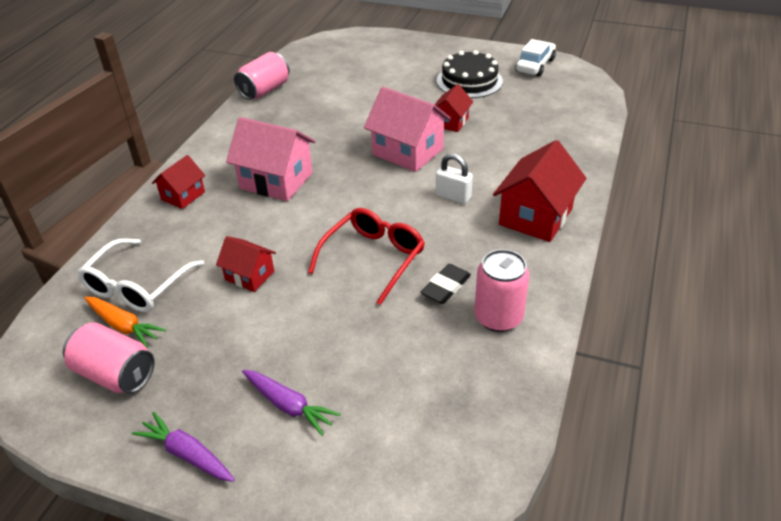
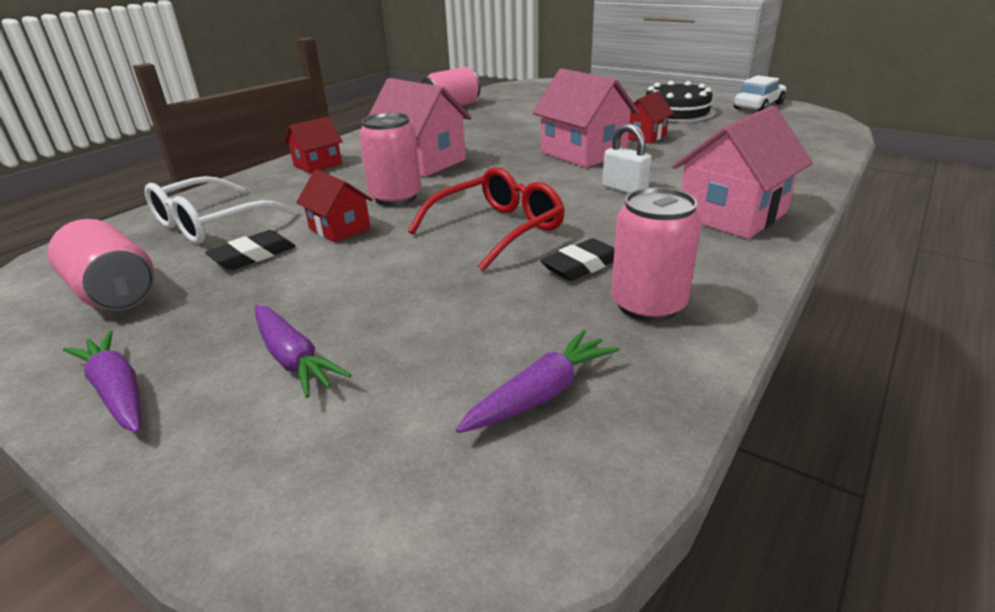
camera: 15 degrees right, 10 degrees down
(123, 326) = (166, 253): orange carrot -> none
(198, 317) = (253, 256): none -> black eraser
(276, 231) = (396, 197): none -> pink can
(454, 401) = (541, 394): none -> purple carrot
(535, 216) = (732, 215): red house -> pink house

